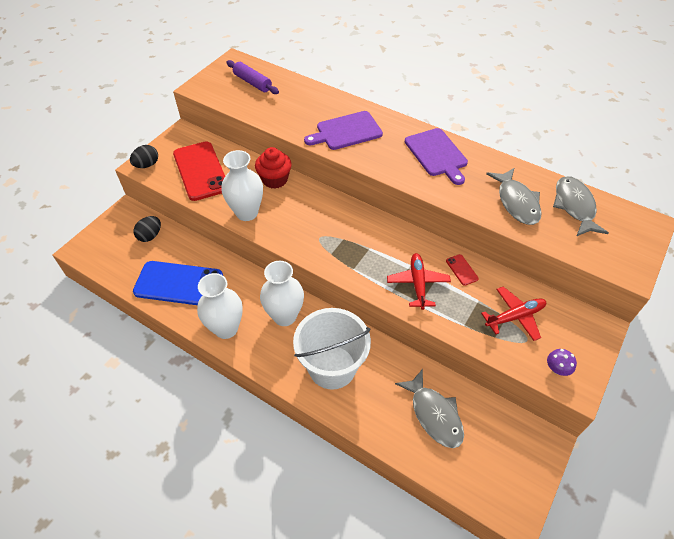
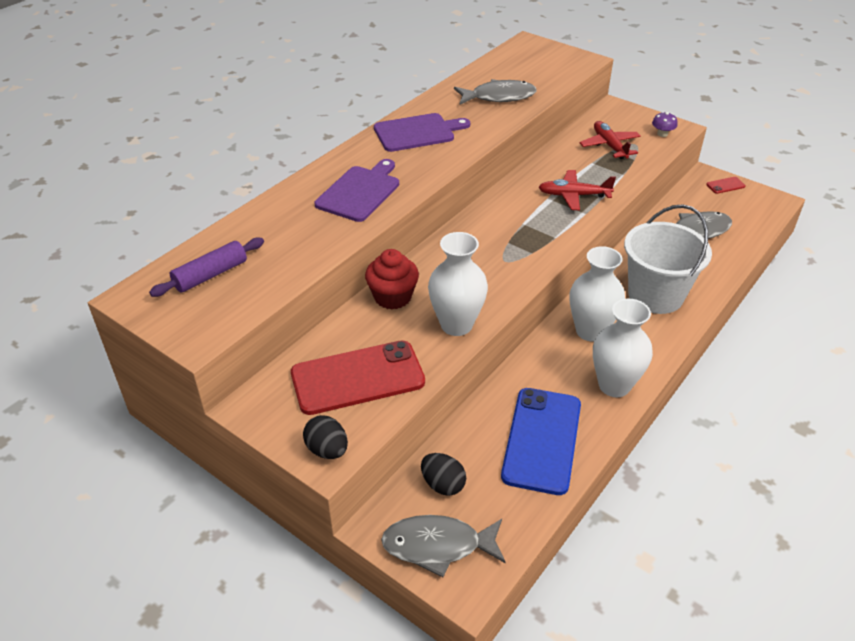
camera: 85 degrees left, 10 degrees down
(346, 131) = (360, 192): purple cutting board -> purple cutting board turned 135 degrees counterclockwise
(461, 270) = (553, 167): red phone -> red phone (725, 185)
(574, 206) = (505, 70): grey fish -> grey fish (438, 546)

